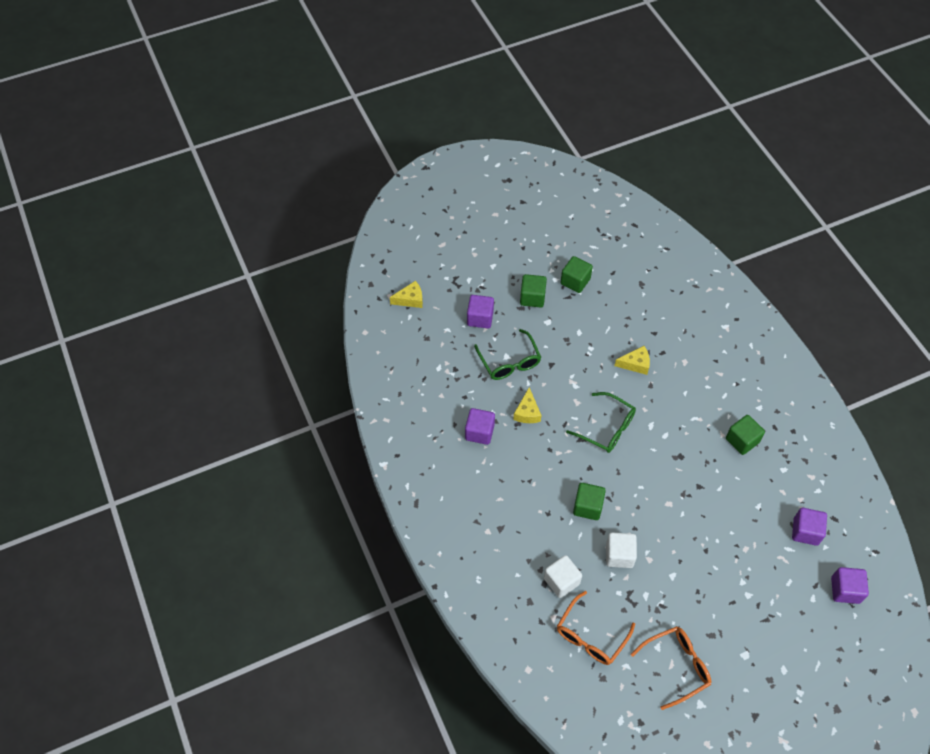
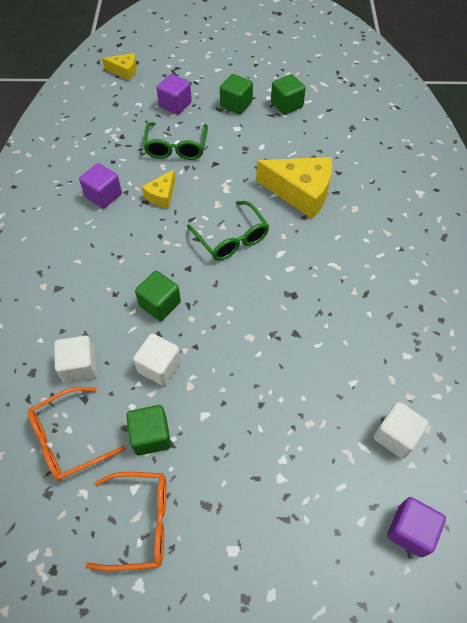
camera: 25 degrees right, 0 degrees up
(635, 364) = (300, 192): yellow cheese -> yellow cheese, size x1.93
(742, 440) = (374, 306): green cube -> green cube (151, 436)
(805, 531) = (395, 436): purple cube -> white cube

